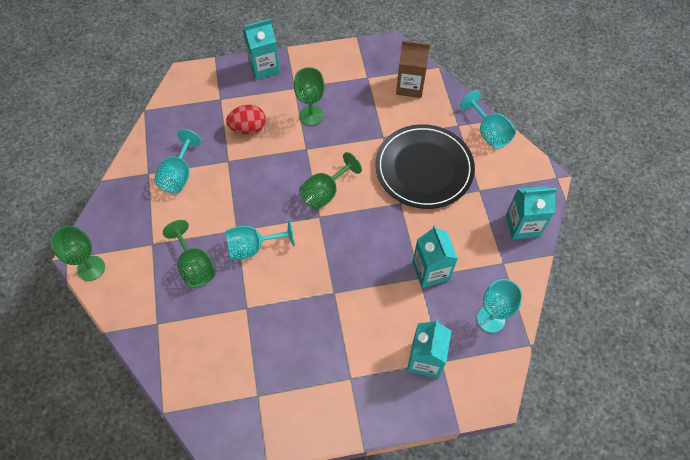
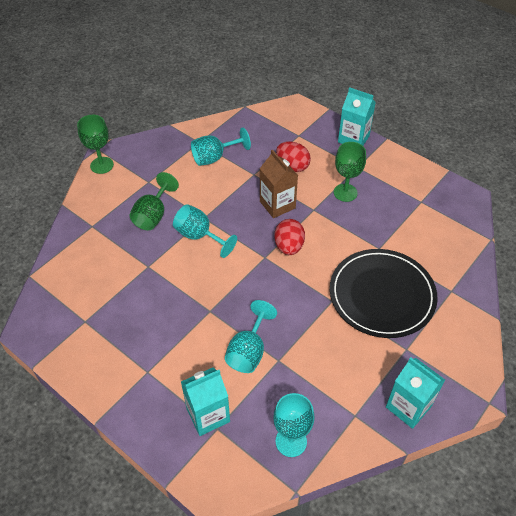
camera: 50 degrees right, 10 degrees down
(325, 193) = (289, 246): green goblet -> red egg
(410, 86) = (447, 233): brown carton -> brown carton (277, 205)
(430, 271) = (292, 364): turquoise carton -> none
(489, 133) = (471, 318): turquoise goblet -> turquoise goblet (248, 351)

